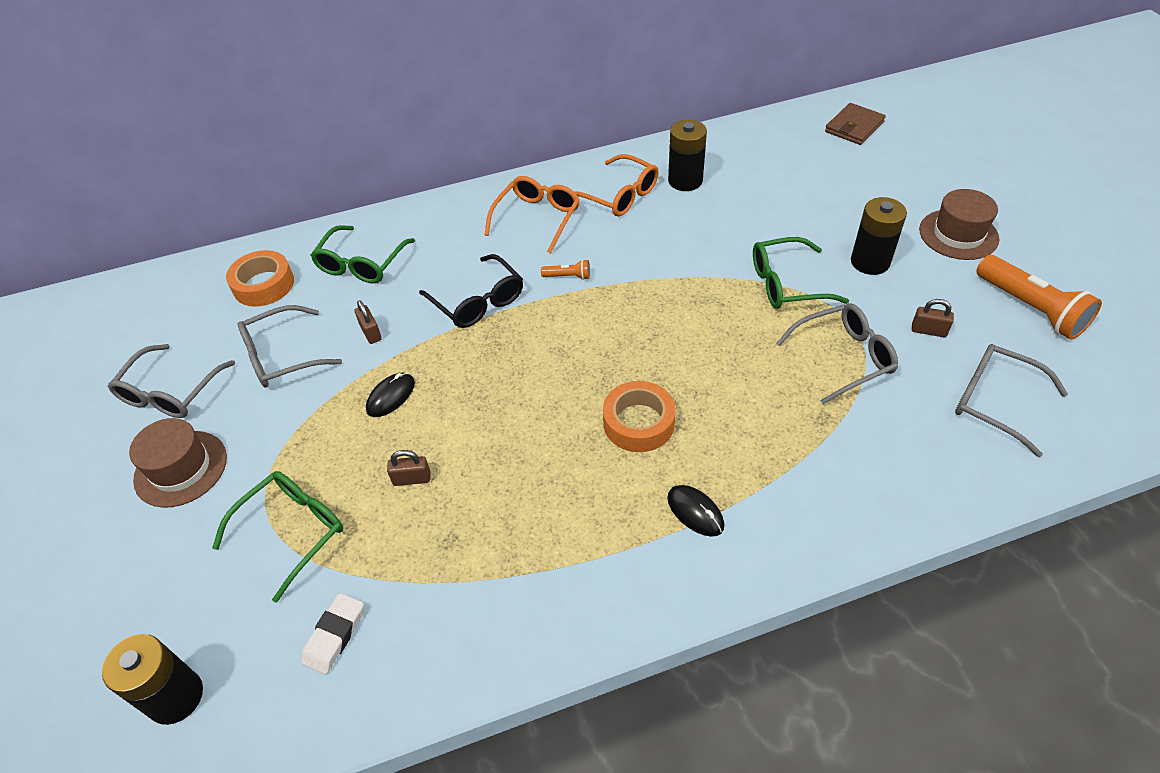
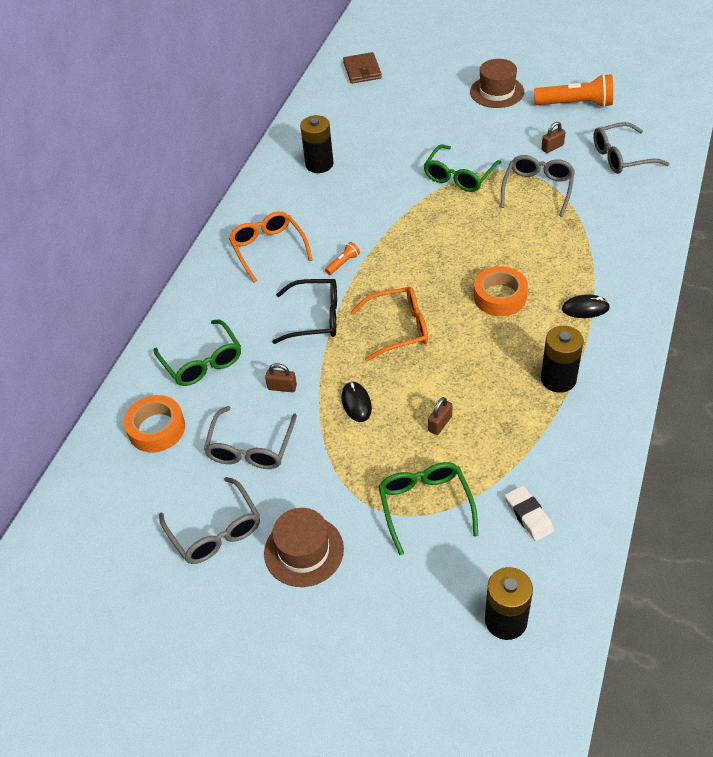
camera: 50 degrees left, 0 degrees up
(619, 195) = (295, 200): orange glasses -> orange glasses (398, 329)
(870, 262) = (479, 135): black battery -> black battery (558, 379)

